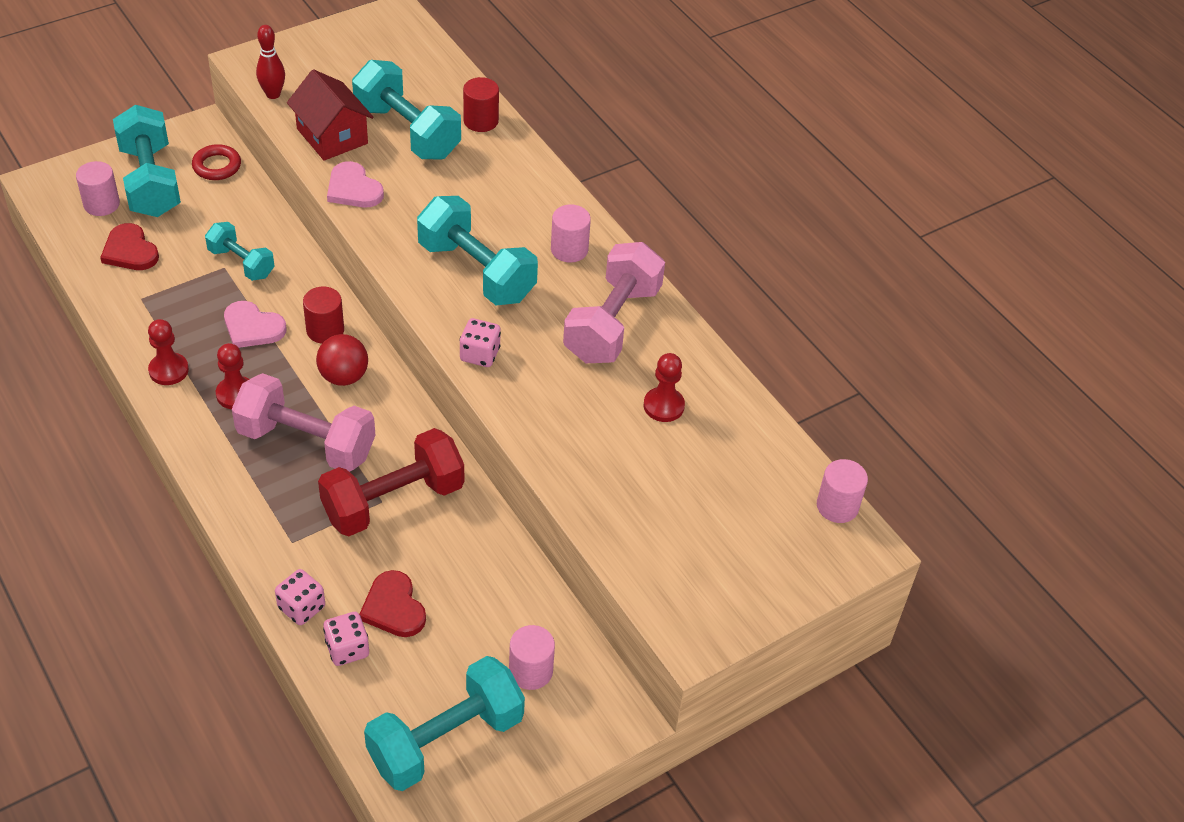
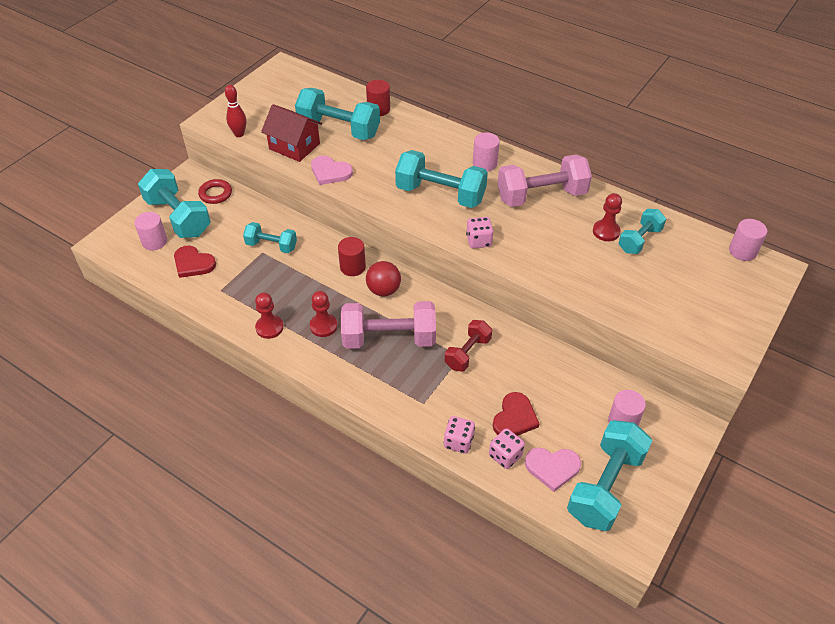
camera: 20 degrees left, 0 degrees up
(252, 327) = (306, 282): pink heart -> pink heart (552, 468)
(393, 501) = (467, 353): red dumbbell -> red dumbbell, size x0.59
(393, 607) = (514, 418): red heart -> red heart turned 105 degrees counterclockwise
(612, 324) = (541, 196): pink dumbbell -> pink dumbbell turned 75 degrees clockwise
(701, 435) = (639, 240): none -> turquoise dumbbell

